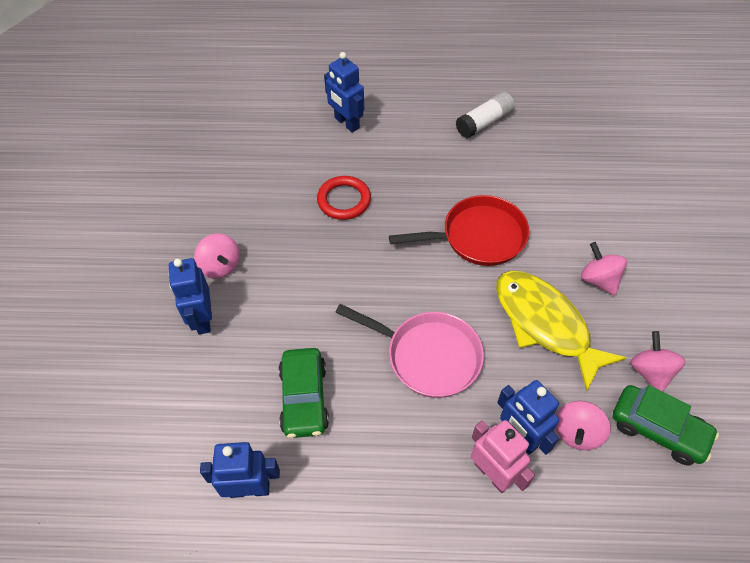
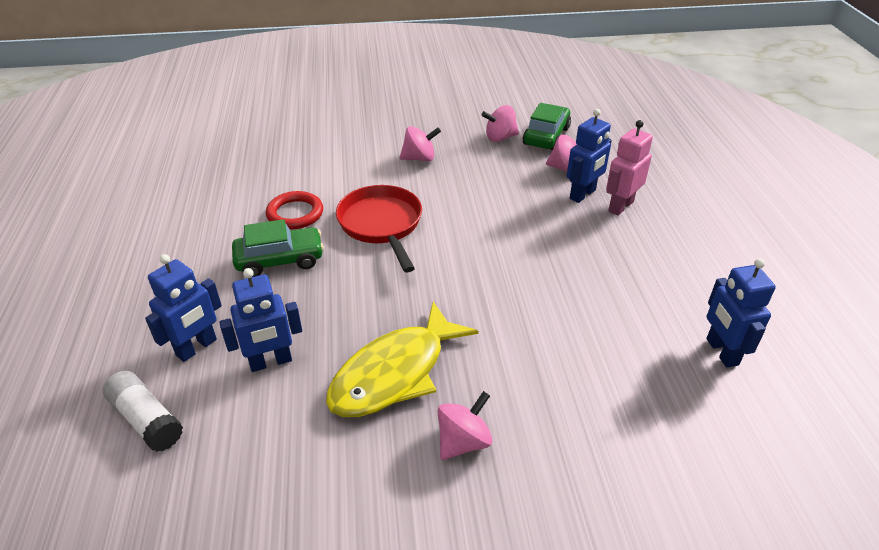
camera: 100 degrees left, 15 degrees down
(202, 319) = (549, 441): blue robot -> blue robot (271, 362)
(304, 398) = (610, 327): green car -> green car (280, 260)
(344, 200) = (338, 332): red ring -> red ring (295, 214)
(428, 356) = (529, 247): pink pan -> none
(484, 122) = (215, 228): white glue stick -> white glue stick (146, 419)
(545, 324) = (472, 184): yellow fish -> yellow fish (394, 373)
(599, 280) = (419, 158): pink spinning top -> pink spinning top turned 150 degrees counterclockwise

